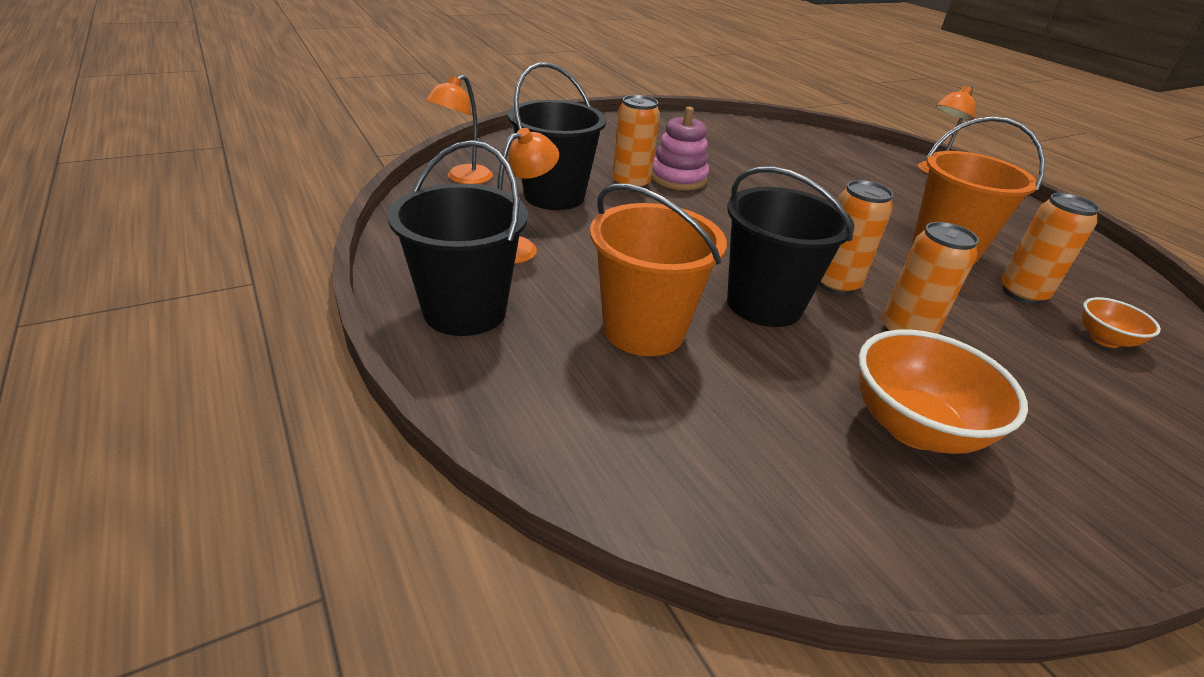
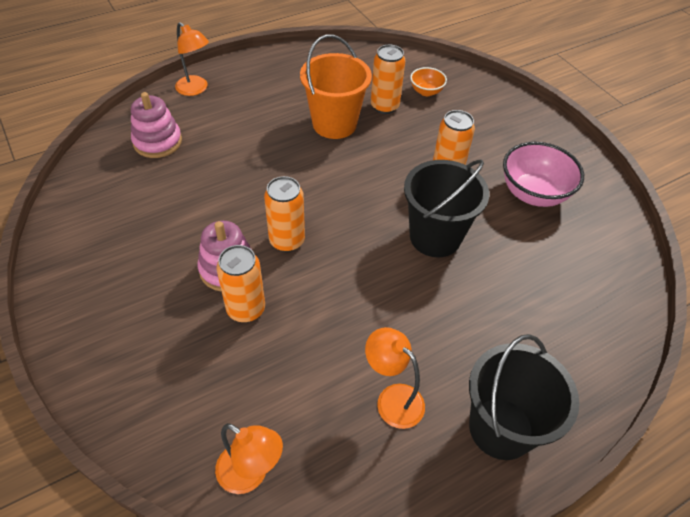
camera: 90 degrees left, 15 degrees up
(554, 196) = (284, 376): black bucket -> none
(643, 330) = (487, 309): orange bucket -> none
(834, 154) = (157, 142): none -> pink stacking toy
(836, 284) = (397, 193): orange can -> orange can (287, 241)
(914, 428) = (533, 193): orange bowl -> pink bowl

